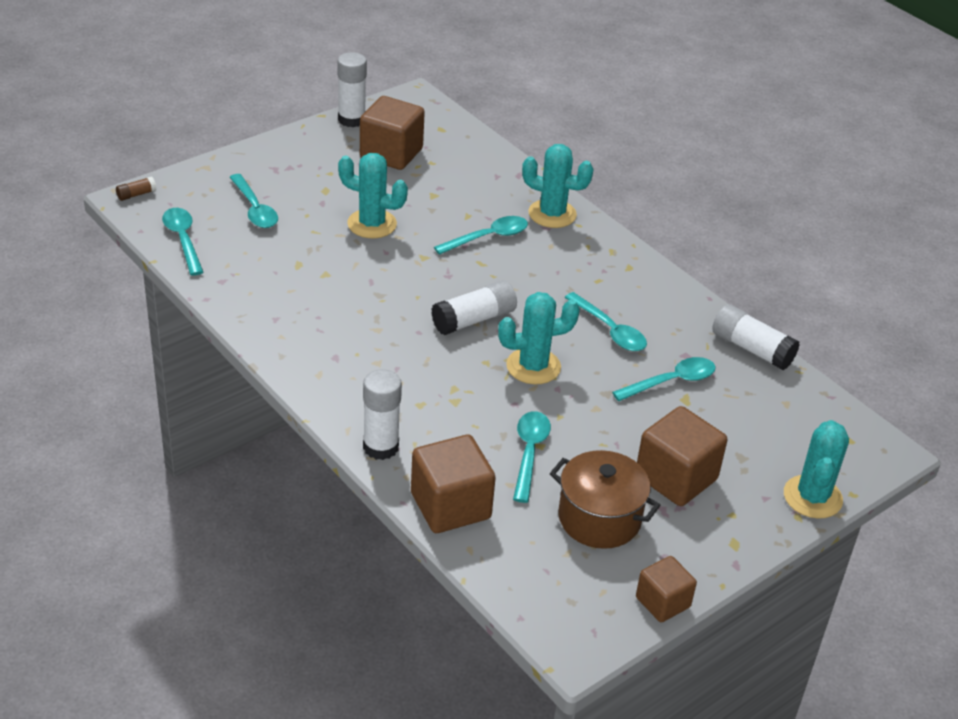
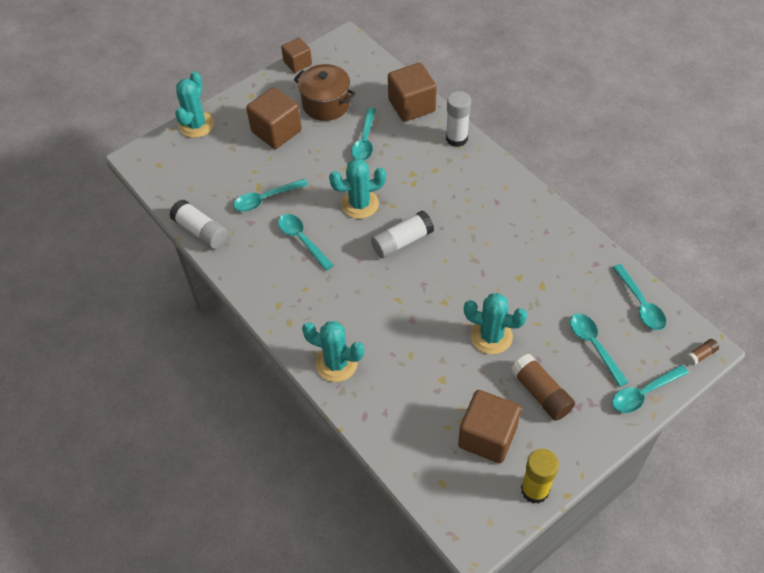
camera: 175 degrees left, 15 degrees up
(327, 178) = (541, 393): none -> brown glue stick
(351, 119) = (535, 490): white glue stick -> yellow glue stick
(488, 237) = (392, 329): turquoise spoon -> turquoise spoon (643, 393)

